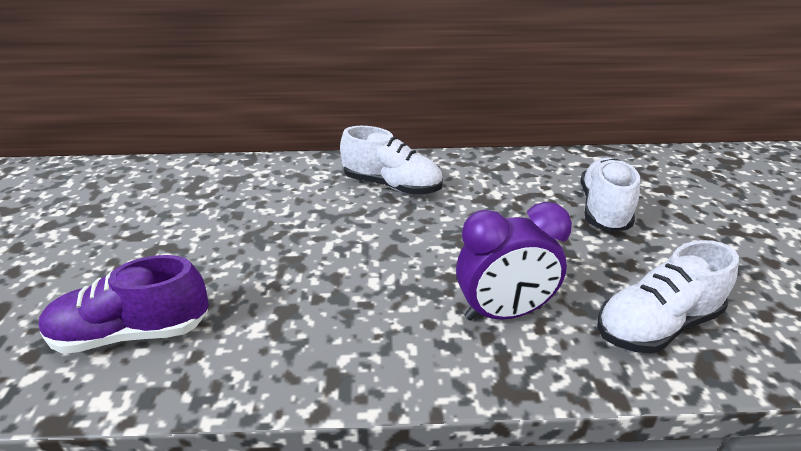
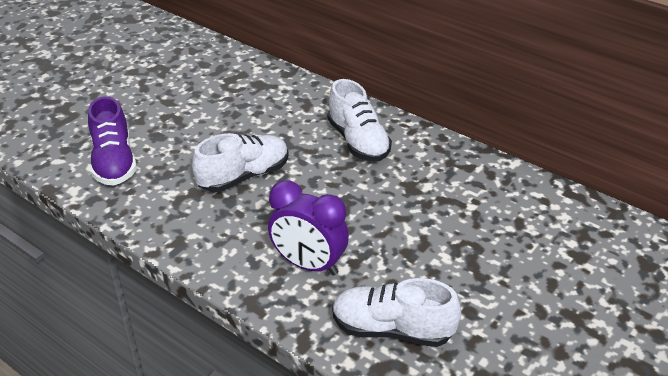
camera: 40 degrees right, 5 degrees up
(132, 333) = (114, 162): purple shoe -> purple shoe turned 135 degrees counterclockwise
(603, 209) = (492, 242): white shoe -> white shoe (244, 176)

